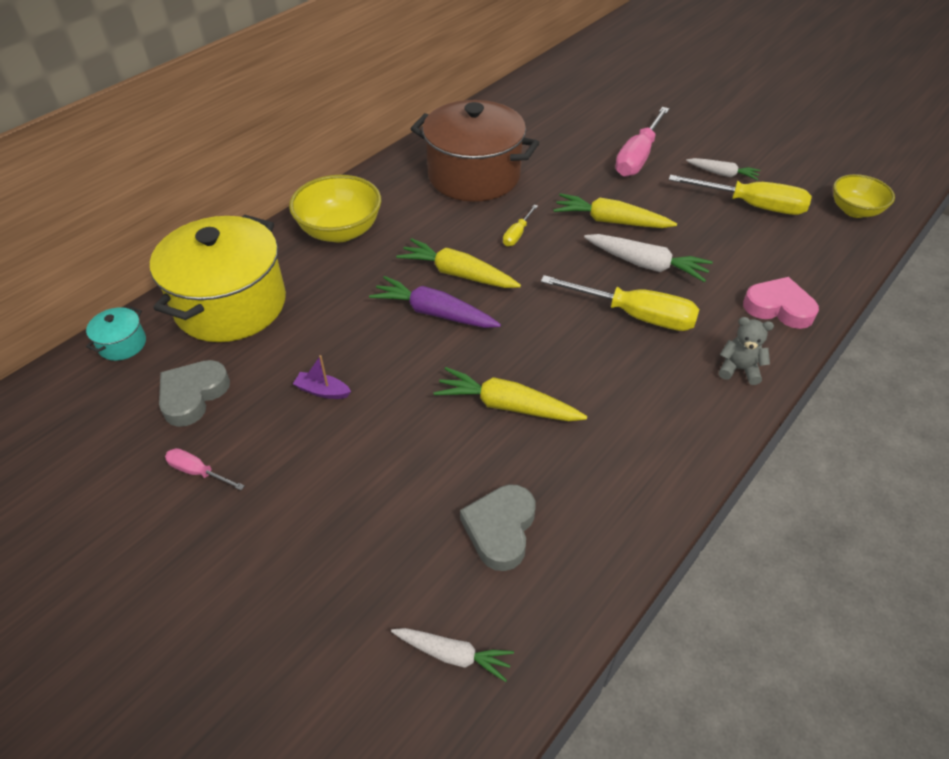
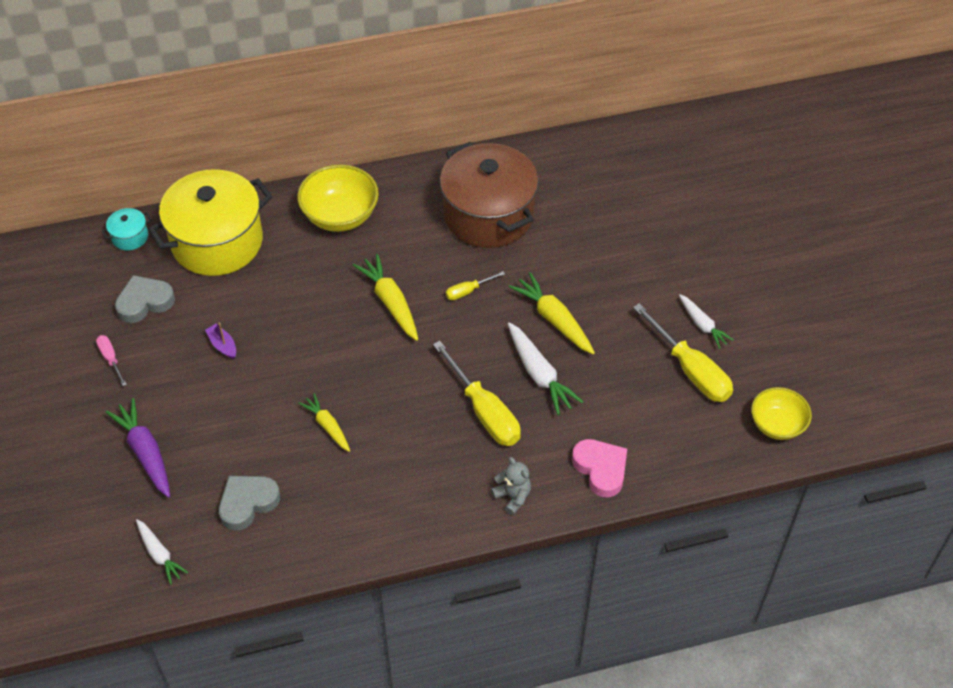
camera: 35 degrees right, 5 degrees up
(434, 313) = (344, 326): purple carrot -> purple carrot (145, 452)
(507, 406) = (327, 426): yellow carrot -> yellow carrot, size x0.64
(638, 157) = (647, 268): pink screwdriver -> none

